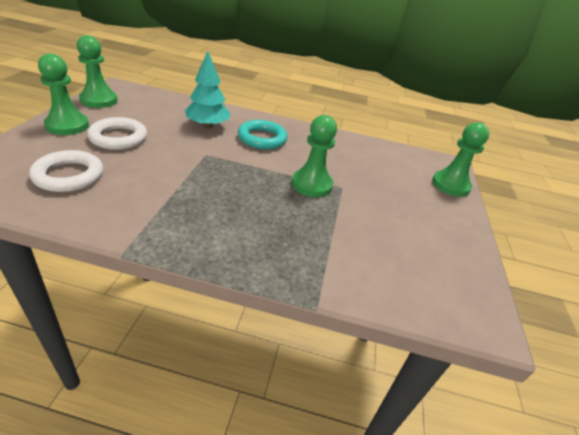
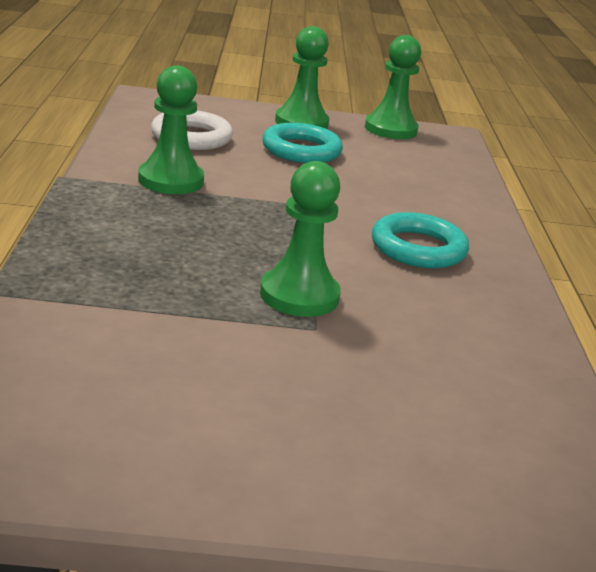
camera: 80 degrees right, 10 degrees down
(118, 138) = (301, 150): white ring -> turquoise ring
(207, 126) = (407, 202): turquoise tree -> none
(450, 185) = (463, 502): green pawn -> green pawn (171, 180)

